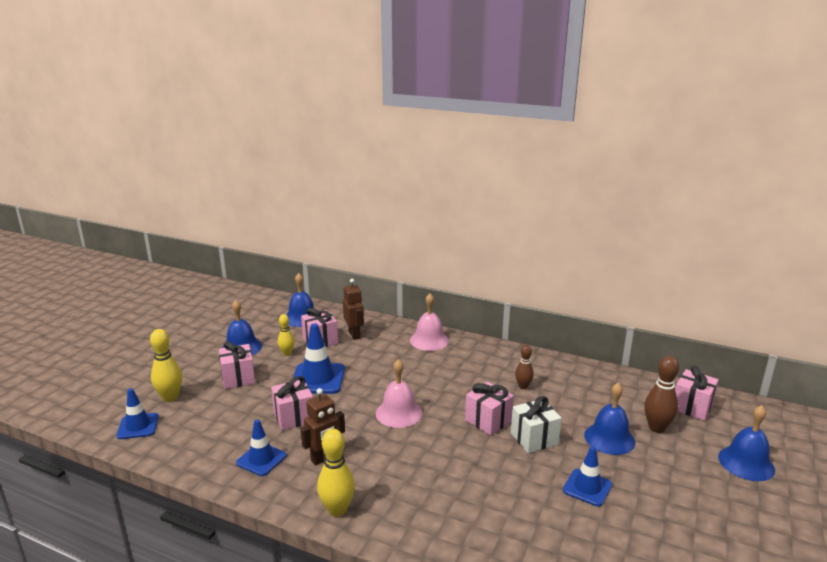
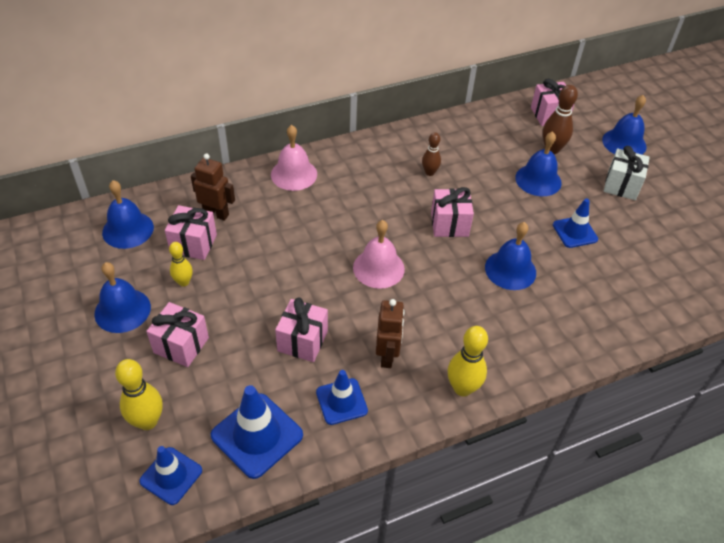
camera: 50 degrees left, 25 degrees up
(318, 379) = (260, 287): blue traffic cone -> blue traffic cone (257, 435)
(489, 473) = (510, 270): none -> blue bell
(534, 439) = (497, 216): white gift -> white gift (621, 185)

